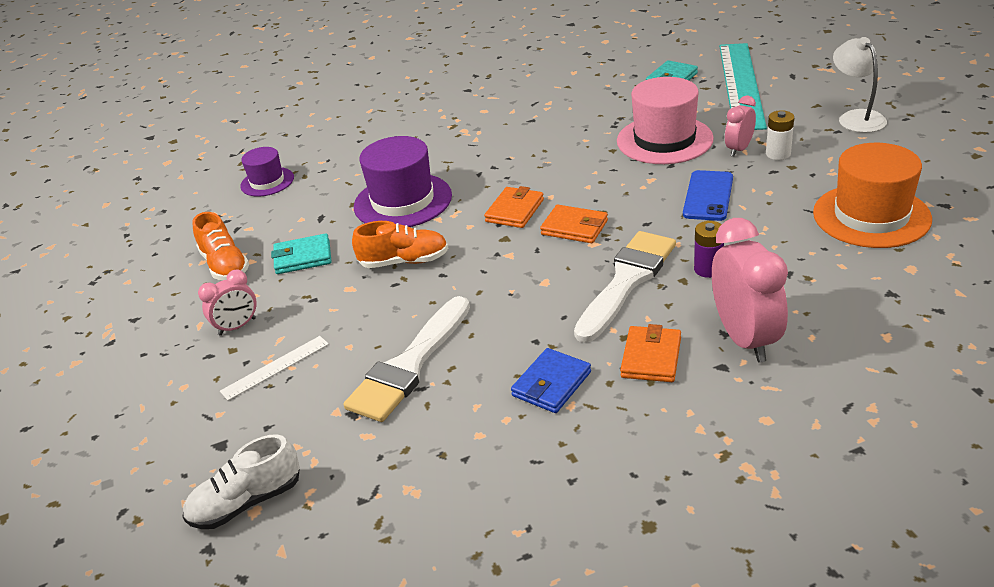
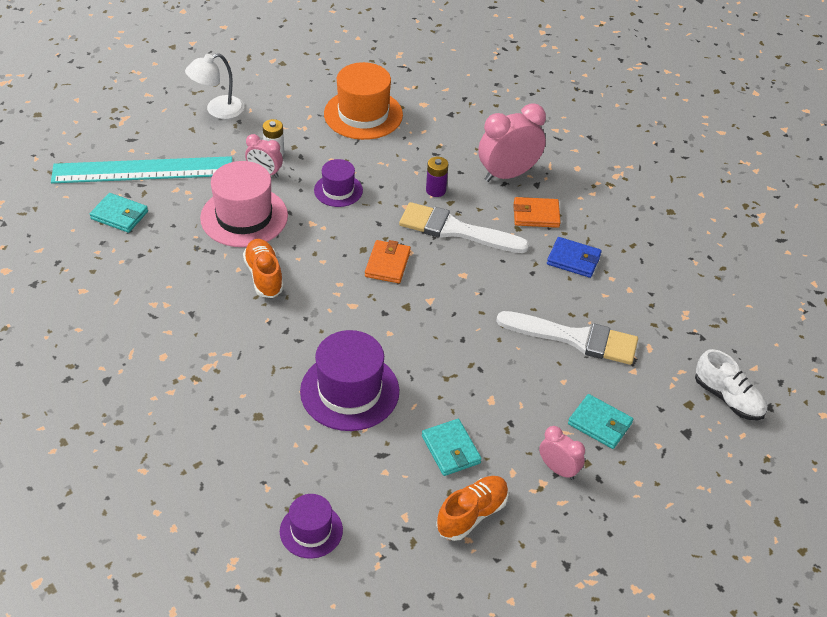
camera: 110 degrees left, 10 degrees up
(275, 367) = (600, 424): white ruler -> turquoise wallet
(404, 261) = (448, 369): orange shoe -> orange shoe (264, 276)
(514, 210) = (363, 305): orange wallet -> none
(708, 196) = (338, 190): blue phone -> purple hat

